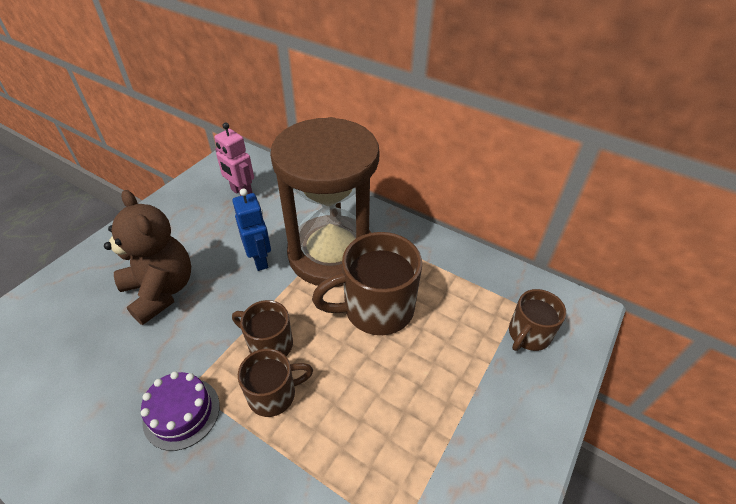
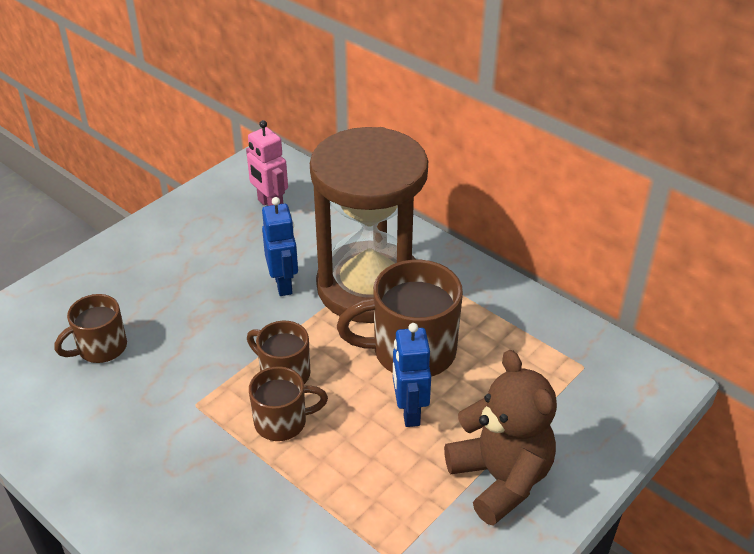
camera: 10 degrees right, 5 degrees down
(161, 291) = (168, 305): brown teddy bear -> brown teddy bear (500, 478)
(181, 413) = (184, 426): purple cake -> none
(385, 368) = (409, 412): none -> blue robot
(528, 334) = (585, 399): brown mug -> brown mug (101, 348)

